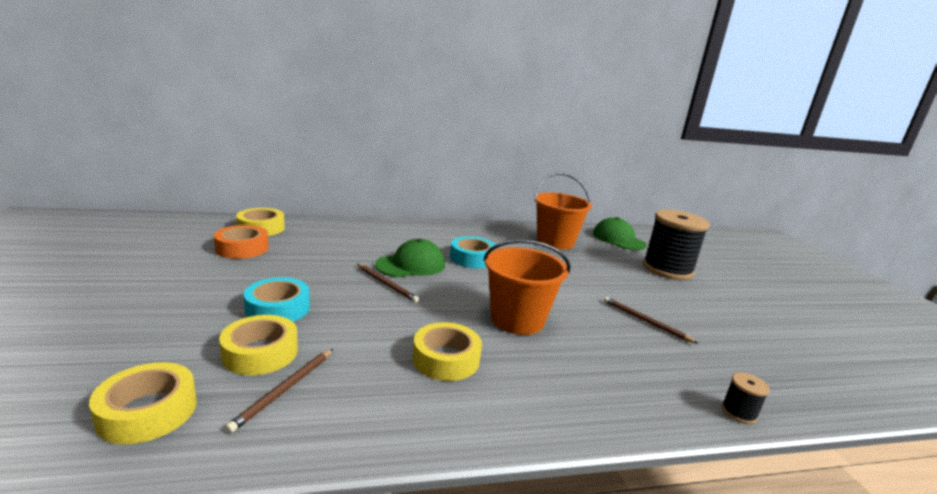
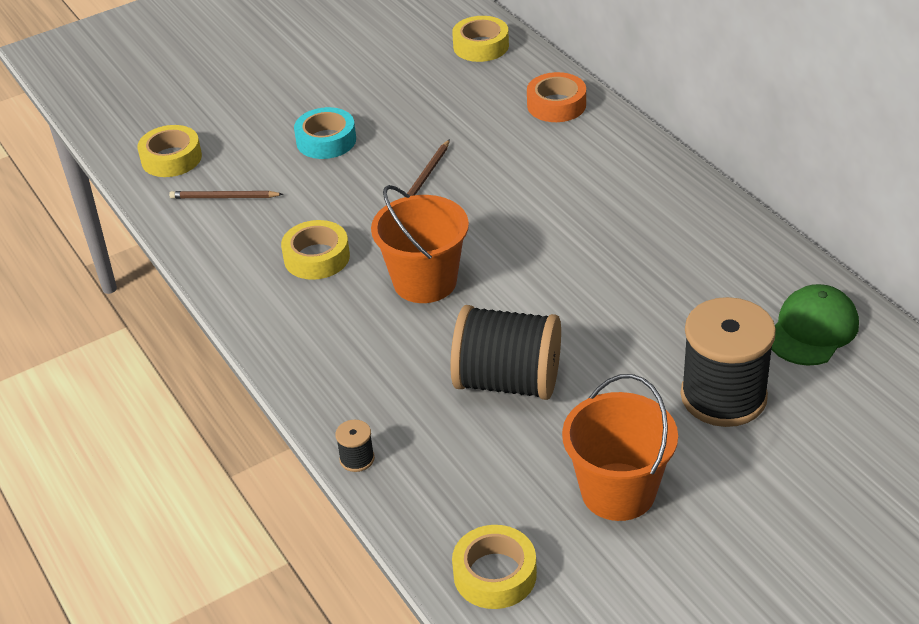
camera: 75 degrees right, 20 degrees up
(242, 248) = (420, 64): orange tape -> orange tape (556, 105)
(260, 353) = (258, 165): yellow tape -> yellow tape (495, 574)
(411, 265) = (490, 173): green cap -> none
(472, 258) = (558, 208): turquoise tape -> none
(555, 242) = (710, 264): orange bucket -> orange bucket (618, 492)
(645, 321) = (507, 381): brown pencil -> black spool

